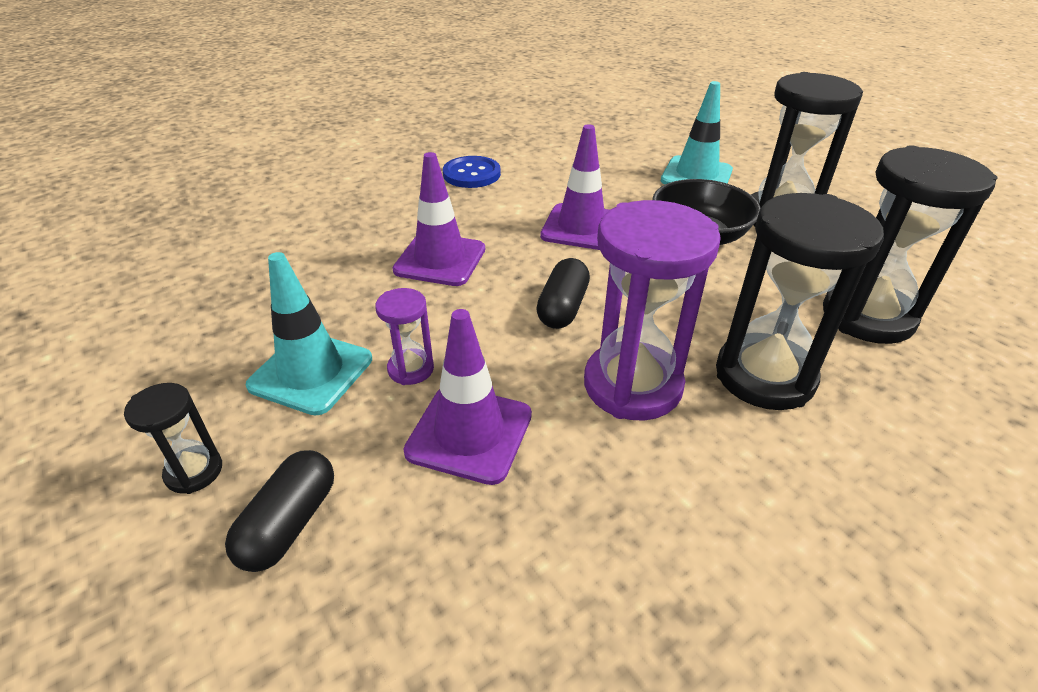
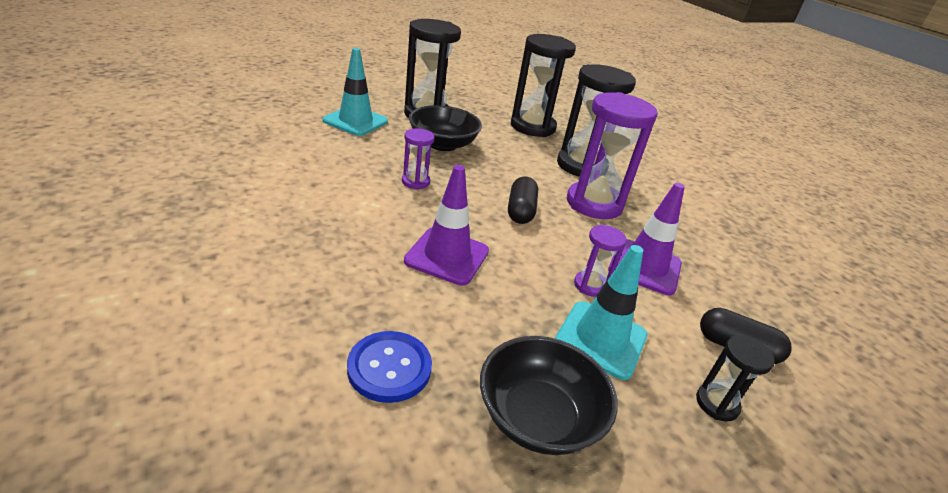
camera: 90 degrees left, 5 degrees down
(212, 324) = (538, 417): none -> black bowl
(471, 174) = (284, 217): blue button -> blue button (389, 368)
(562, 308) = (520, 211): black capsule -> black capsule turned 75 degrees clockwise
(581, 227) = (415, 182): purple traffic cone -> purple hourglass

